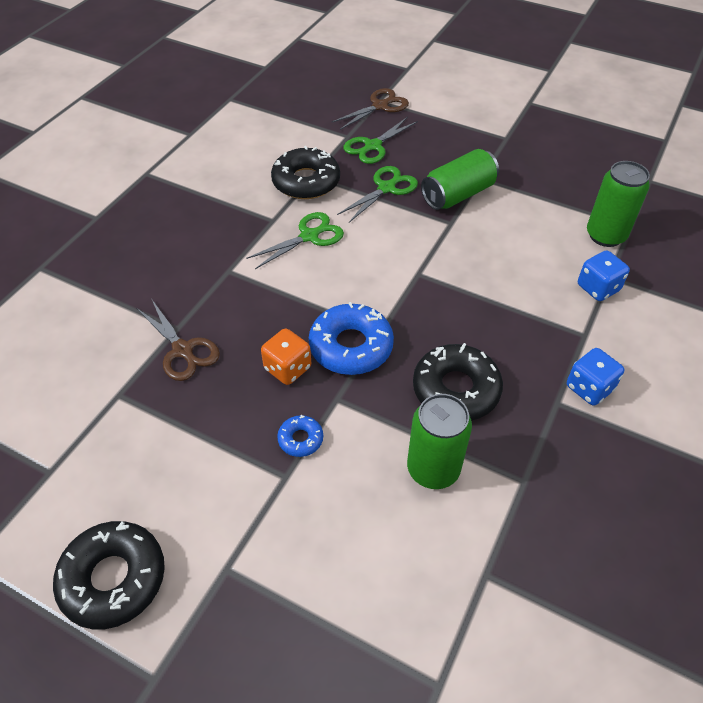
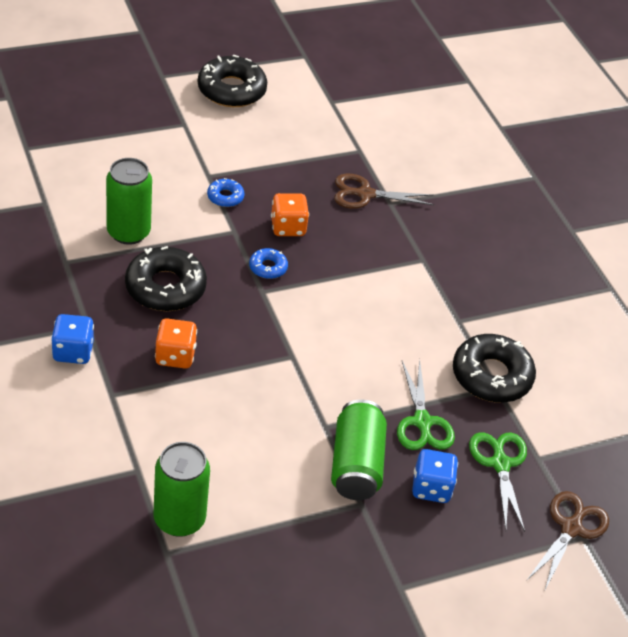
camera: 125 degrees right, 5 degrees down
(309, 236) = (412, 327): green scissors -> none
(351, 346) = (268, 267): blue donut -> blue donut, size x0.49
(380, 106) = (571, 528): brown scissors -> brown scissors turned 150 degrees counterclockwise
(506, 330) = (175, 356): none -> orange dice
(598, 288) = (137, 449): blue dice -> blue dice (431, 488)

